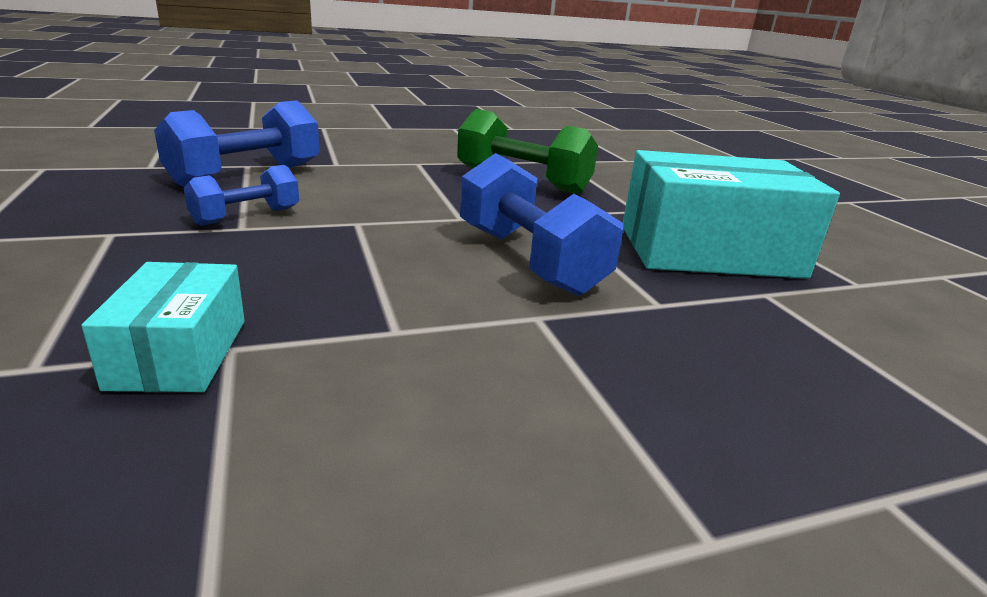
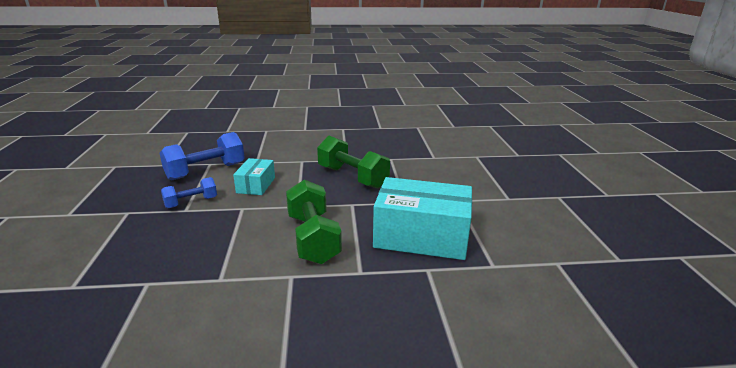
camera: 15 degrees right, 0 degrees up
(179, 353) = (126, 284): turquoise box -> turquoise box (256, 185)
(529, 260) = (313, 238): blue dumbbell -> green dumbbell

